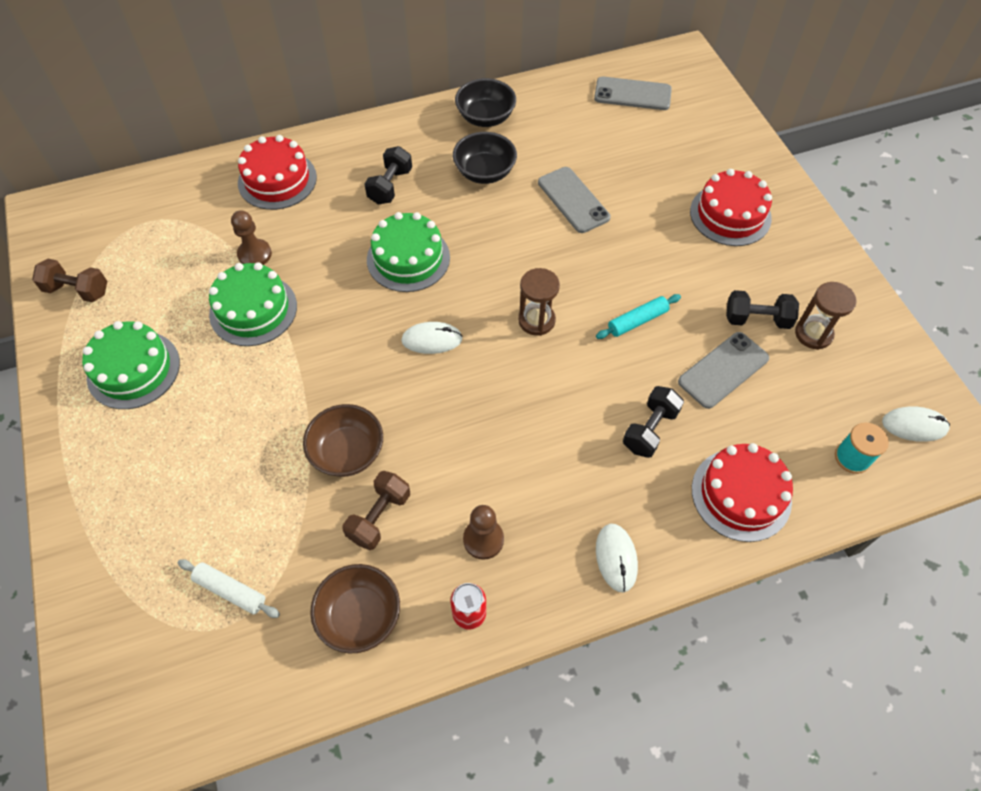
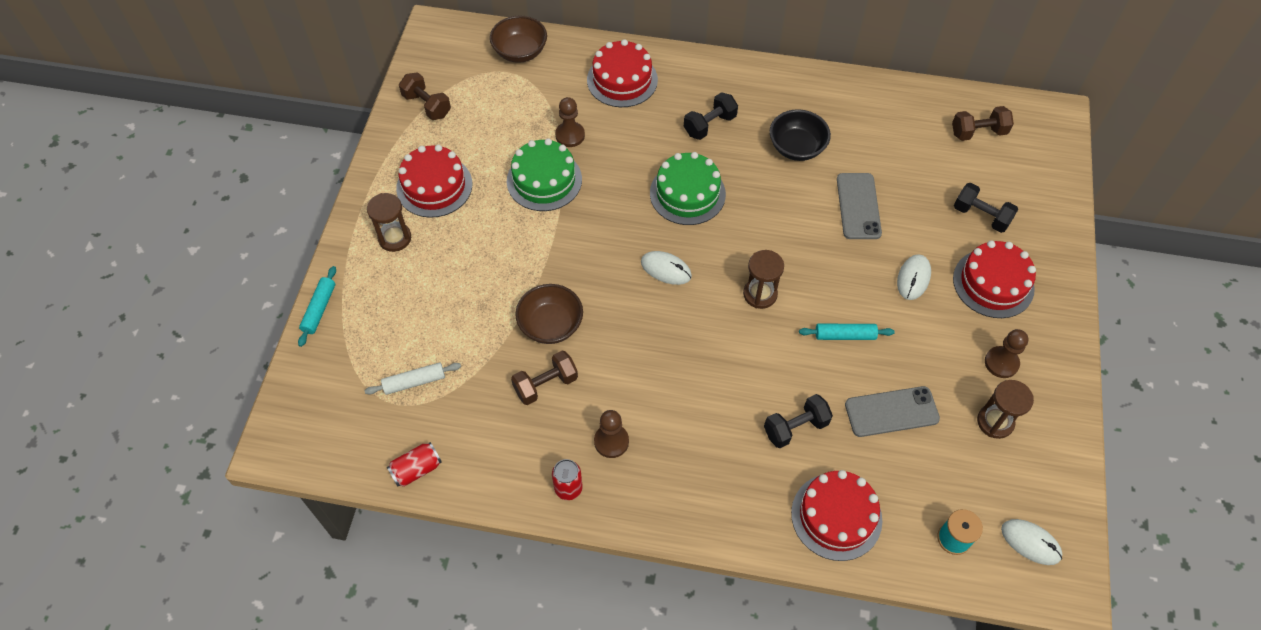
camera: 30 degrees right, 0 degrees up
(68, 568) = (319, 309): none -> turquoise rolling pin
(118, 445) = (395, 238): none -> brown hourglass
(133, 369) = (434, 186): green cake -> red cake
(230, 591) = (414, 382): white rolling pin -> white rolling pin turned 75 degrees counterclockwise
(289, 688) = (416, 469): none -> red can
(360, 616) = (491, 447): brown bowl -> brown bowl (520, 52)
(485, 117) = (828, 98): black bowl -> none
(616, 558) = (703, 509): white mouse -> white mouse (913, 278)
(632, 94) = (978, 132): grey phone -> brown dumbbell
(757, 319) = (952, 385): black dumbbell -> black dumbbell (981, 216)
(783, 280) = (1001, 363): none -> brown pawn

